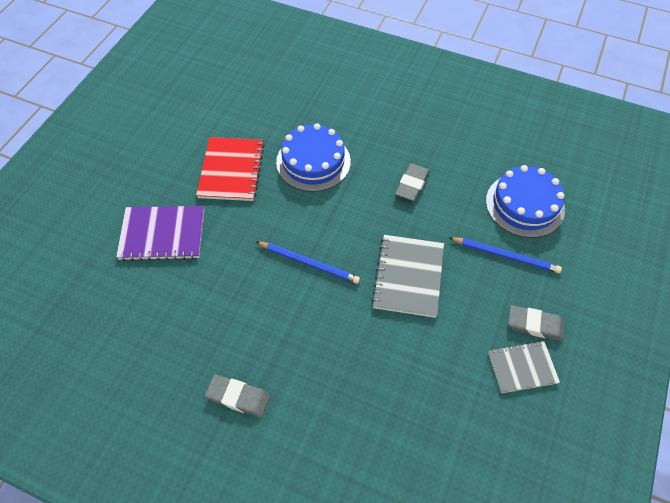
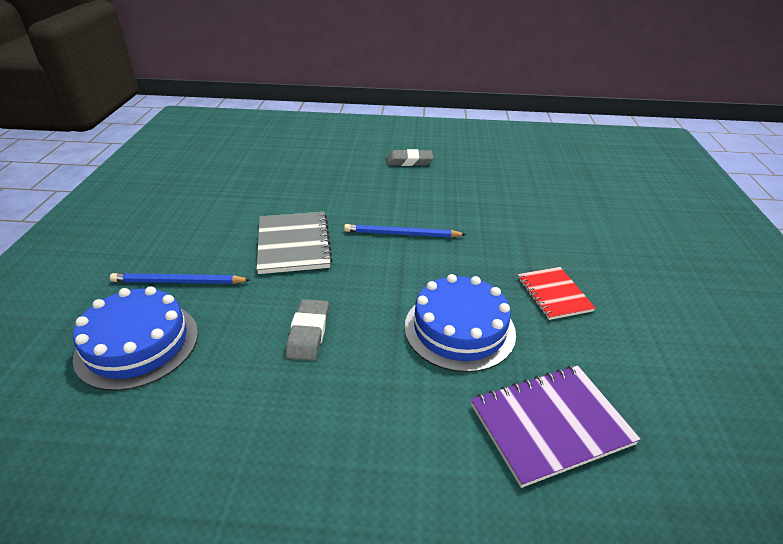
camera: 160 degrees right, 20 degrees down
(162, 234) = (561, 226): purple notebook -> purple notebook (550, 424)
(231, 170) = (553, 294): red notebook -> red notebook, size x0.65
(522, 367) = (177, 209): grey notebook -> none
(535, 325) = (157, 235): grey eraser -> none

